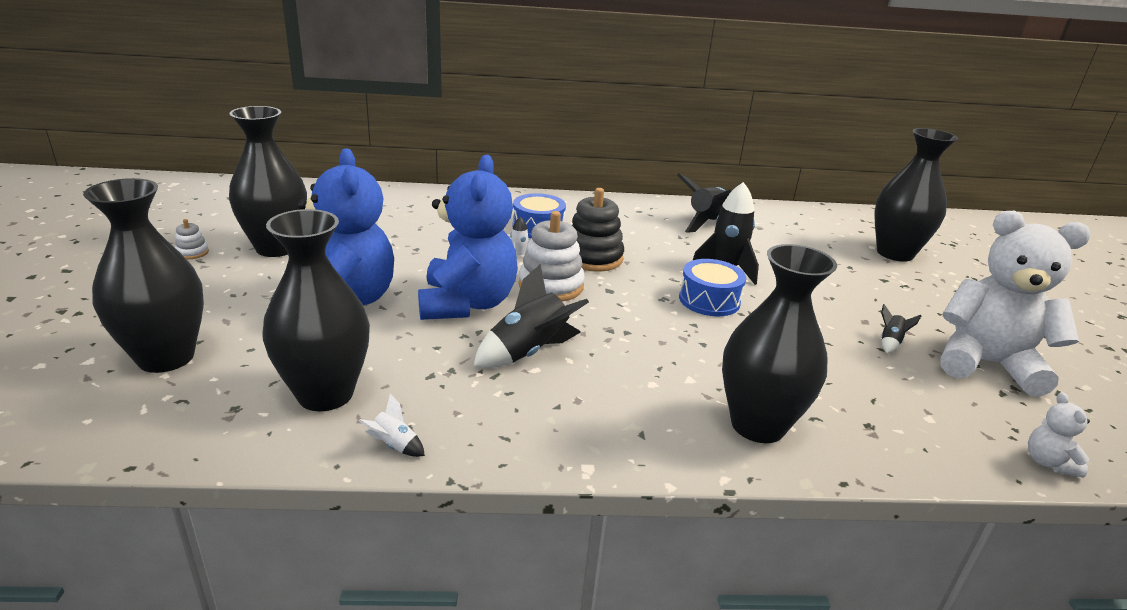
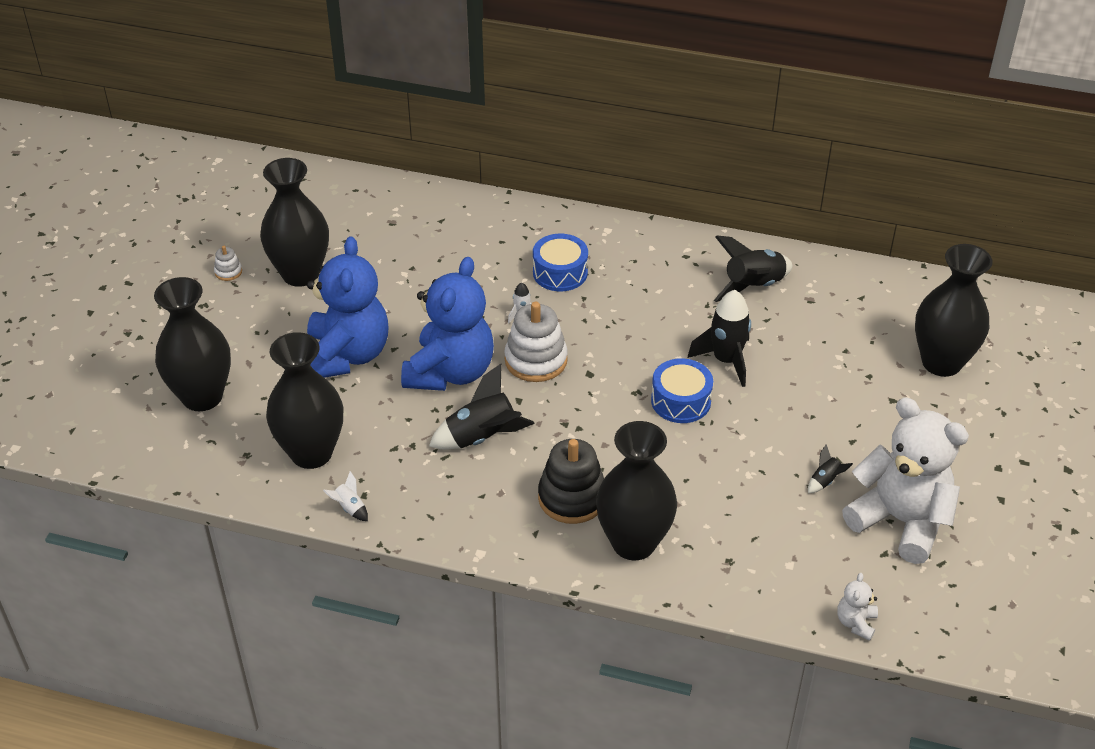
camera: 20 degrees right, 15 degrees up
(593, 258) = (595, 326): black stacking toy -> black stacking toy (572, 498)

